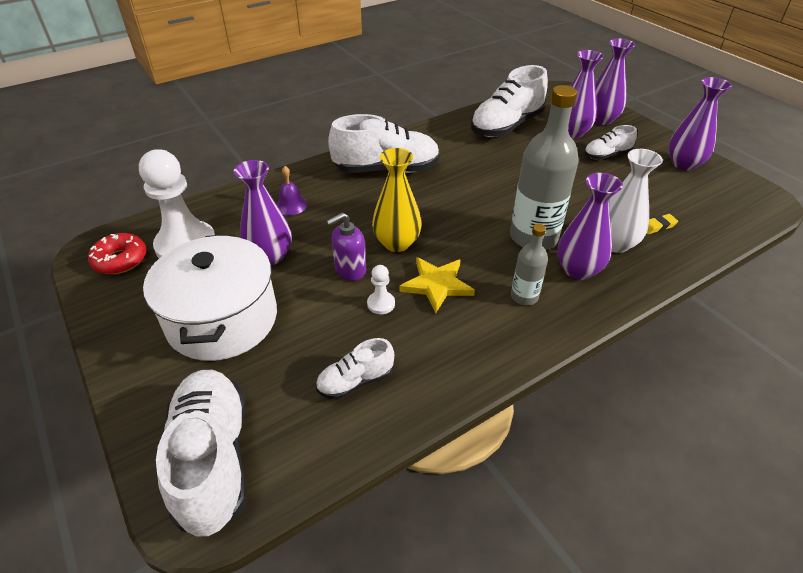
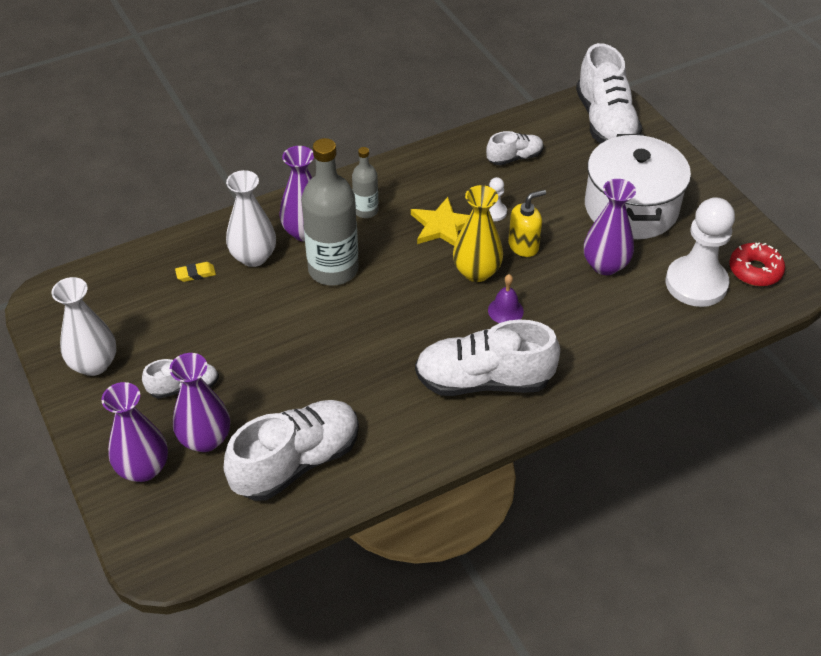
camera: 175 degrees left, 5 degrees up
(291, 205) = (596, 329): purple bell -> purple bell (505, 310)
(350, 270) = (523, 246): purple soap dispenser -> yellow soap dispenser
(683, 164) = (94, 364): purple vase -> white vase

